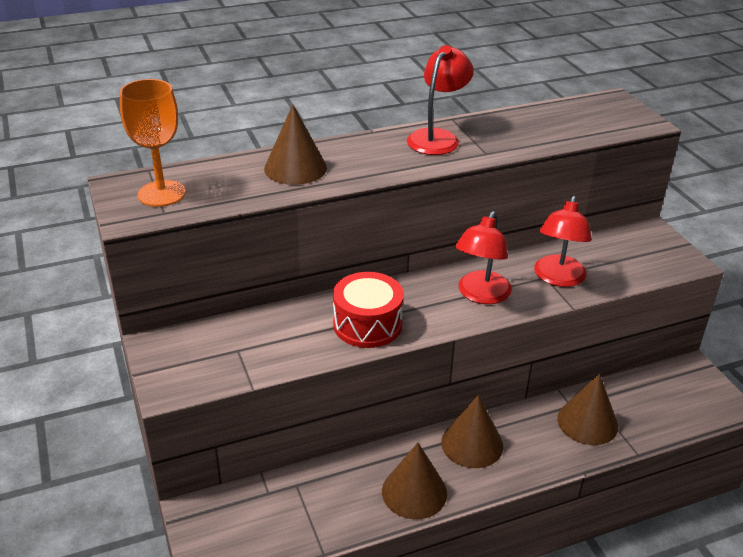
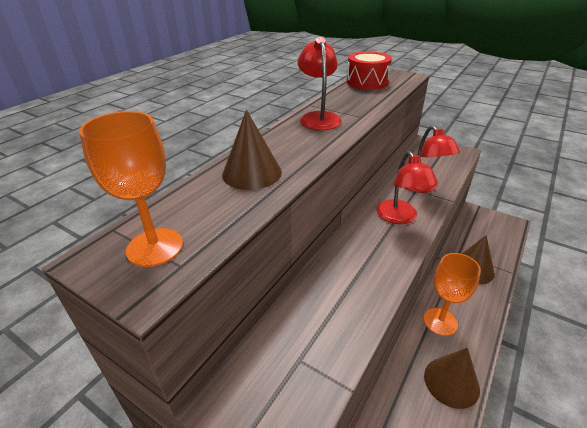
camera: 35 degrees left, 0 degrees up
(367, 324) = (364, 276): red drum -> red drum (367, 82)
(472, 444) = (440, 321): brown cone -> orange goblet

